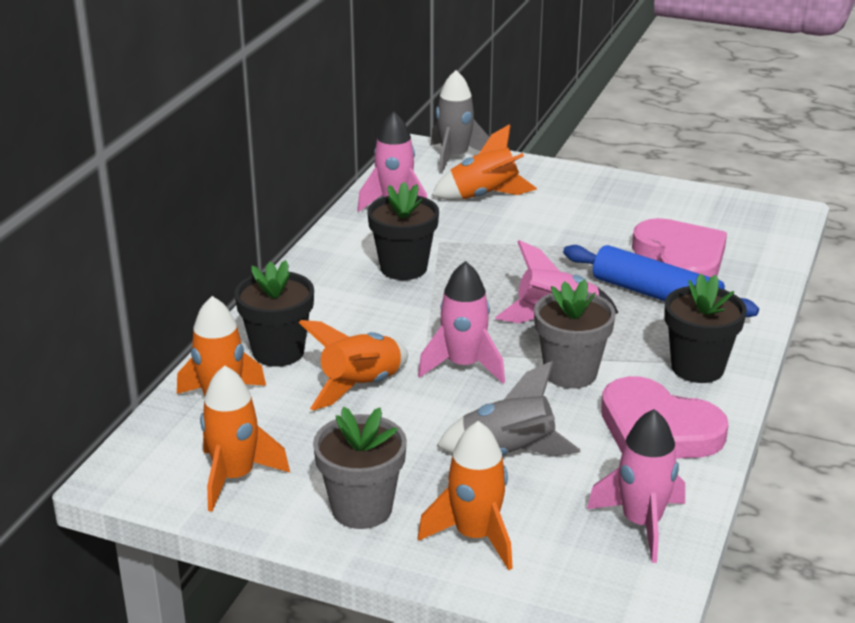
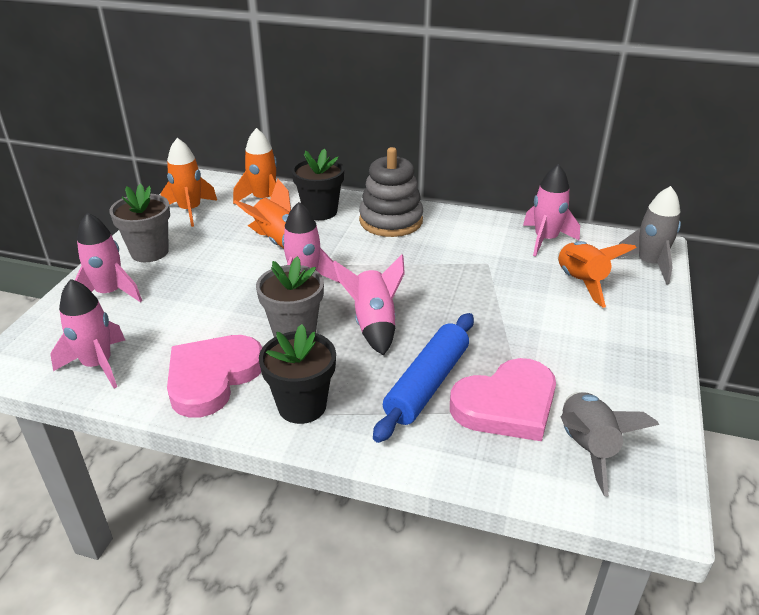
camera: 85 degrees right, 5 degrees up
(322, 297) = (391, 221): none -> grey stacking toy
(403, 268) = (440, 250): black flower pot -> none
(475, 536) = (109, 293): orange rocket -> pink rocket
(508, 453) = (194, 304): grey rocket -> grey rocket (587, 447)

